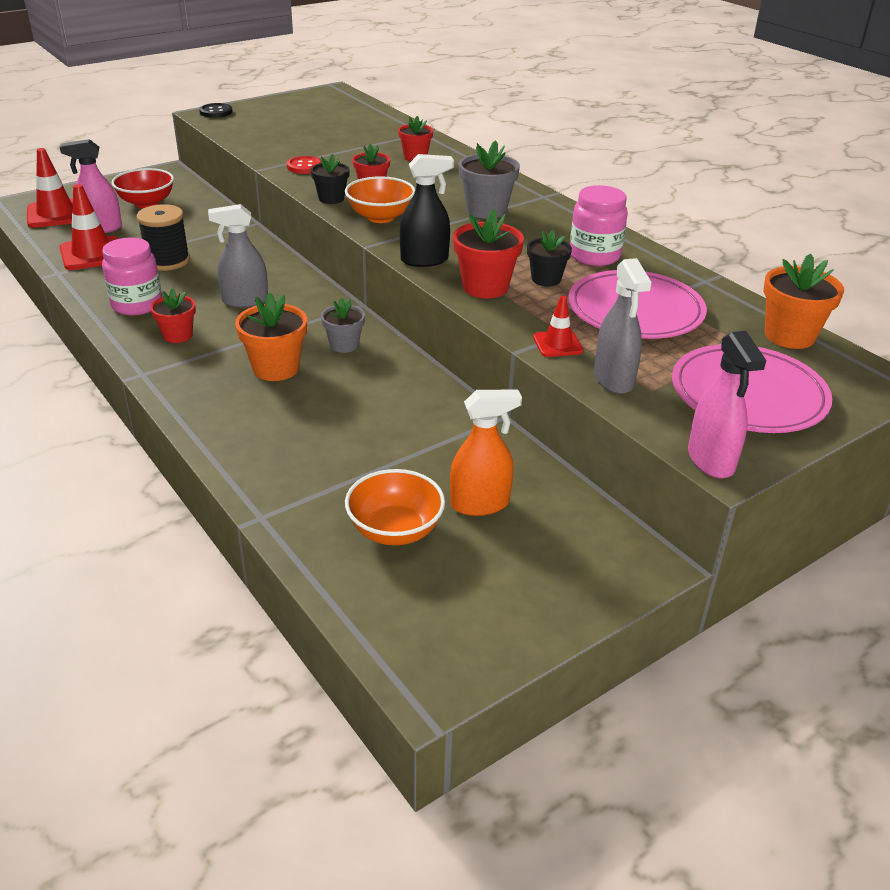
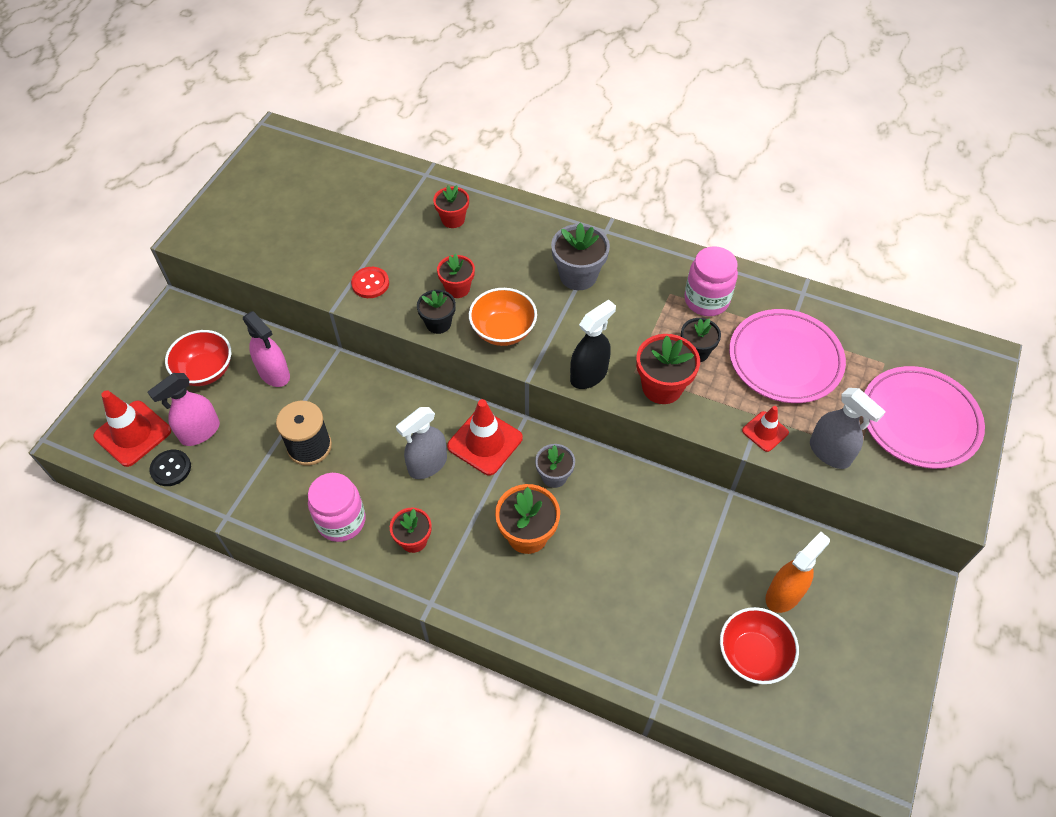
camera: 30 degrees left, 20 degrees up
(92, 254) = (230, 473): red traffic cone -> red traffic cone (485, 442)
(216, 112) = (197, 228): black button -> black button (171, 469)
(395, 530) = (753, 654): orange bowl -> red bowl
(711, 460) = (944, 506): pink spray bottle -> pink spray bottle (274, 374)
(789, 336) = (899, 334): orange flower pot -> none

